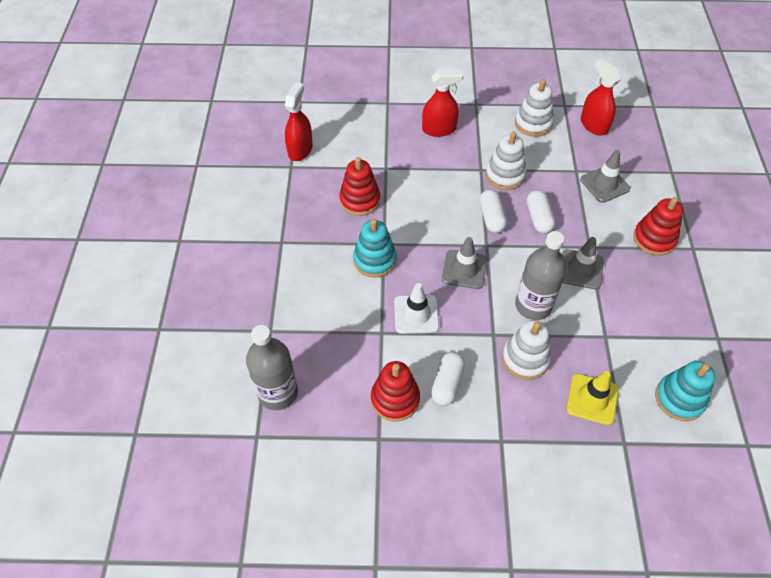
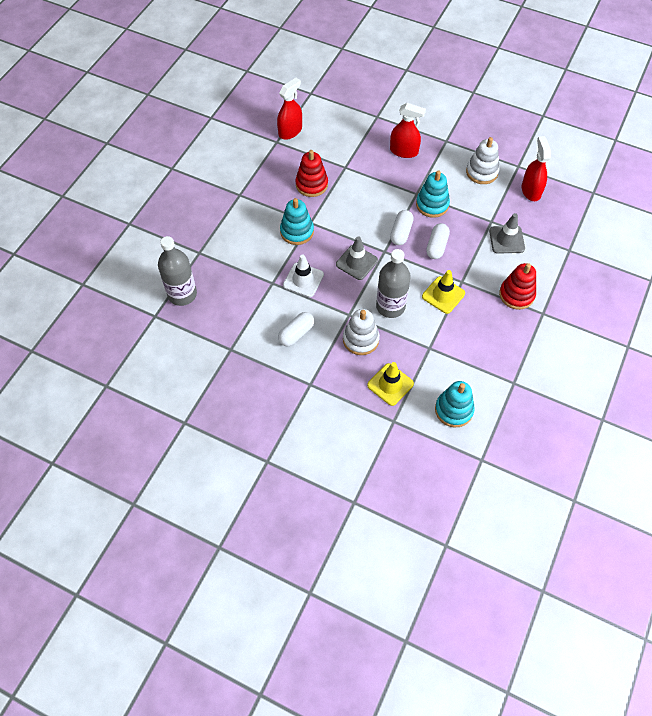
camera: 25 degrees right, 5 degrees up
(395, 399) = (255, 329): red stacking toy -> none
(505, 175) = (432, 205): white stacking toy -> turquoise stacking toy
(580, 269) = (443, 295): grey traffic cone -> yellow traffic cone

